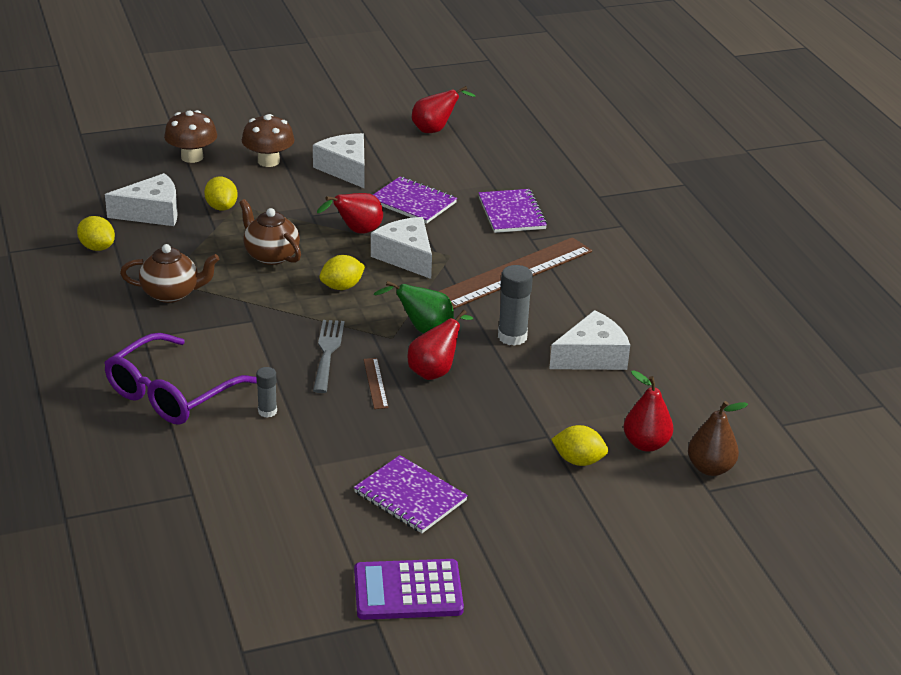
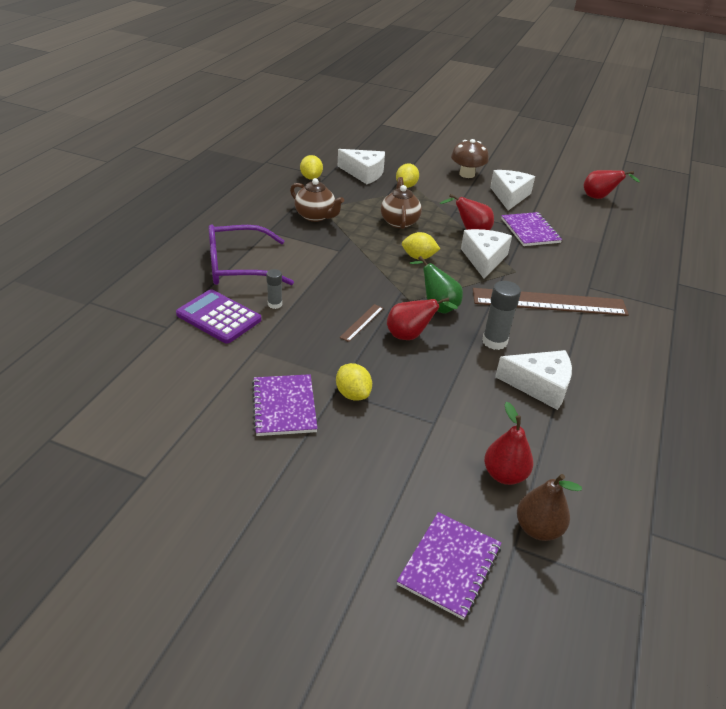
camera: 40 degrees right, 5 degrees up
(192, 157) = (425, 156): brown mushroom -> none
(327, 353) = (357, 289): grey fork -> none
(408, 591) = (194, 470): purple calculator -> purple calculator (219, 317)
(512, 213) = (594, 265): purple notebook -> purple notebook (449, 565)
(578, 461) = (434, 454): yellow lemon -> yellow lemon (353, 394)

